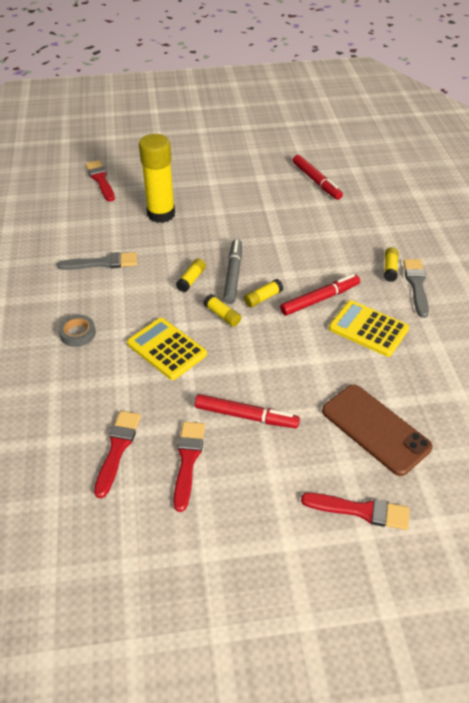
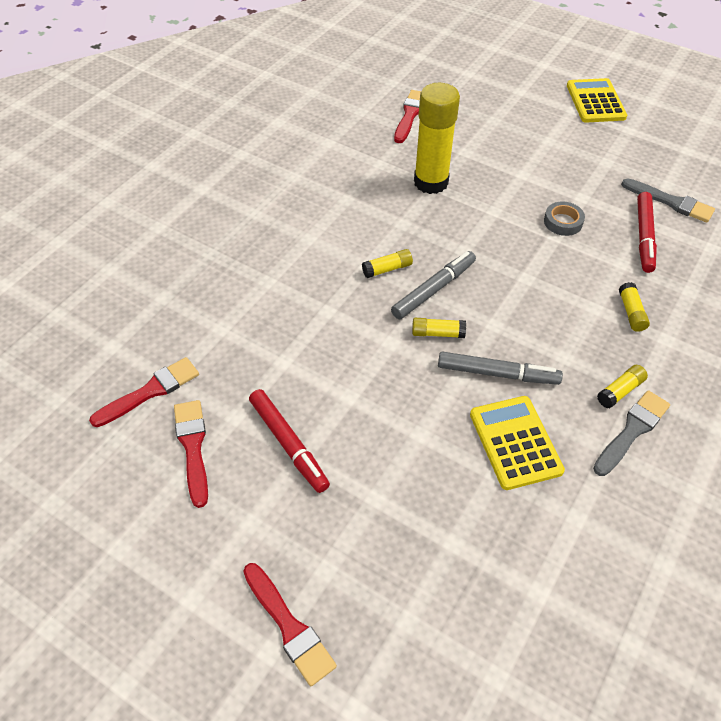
camera: 40 degrees right, 5 degrees up
(78, 333) = (231, 259): grey tape -> grey tape (563, 222)
(102, 263) = (323, 202): grey brush -> grey brush (670, 202)
(167, 349) = (290, 325): yellow calculator -> yellow calculator (595, 101)
(188, 461) = (193, 447): red brush -> red brush turned 60 degrees counterclockwise
(222, 315) = (377, 325): yellow glue stick -> yellow glue stick (631, 312)
(320, 299) = (497, 374): red marker -> grey marker
(375, 429) = (399, 556): brown phone -> none

